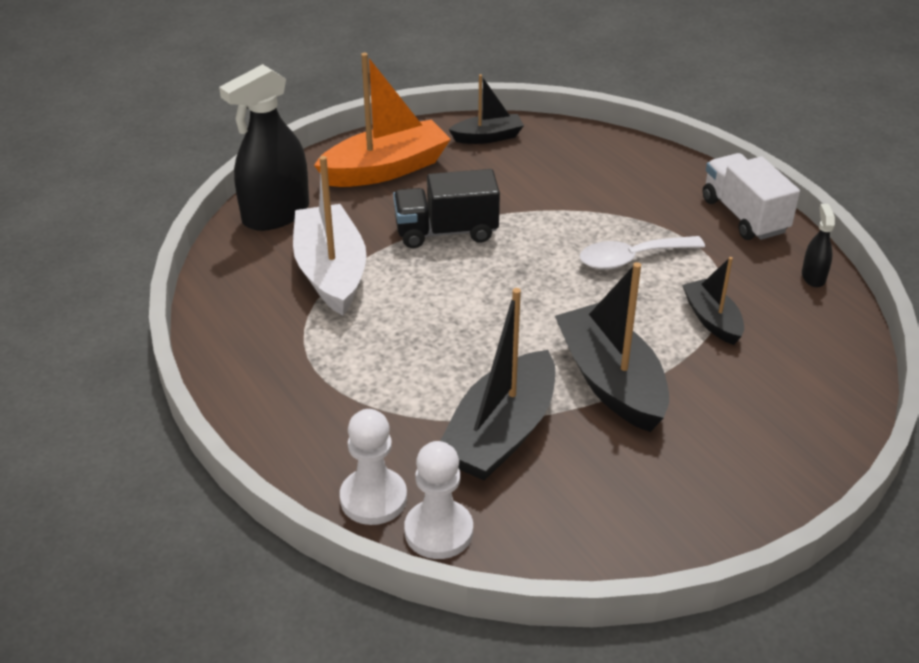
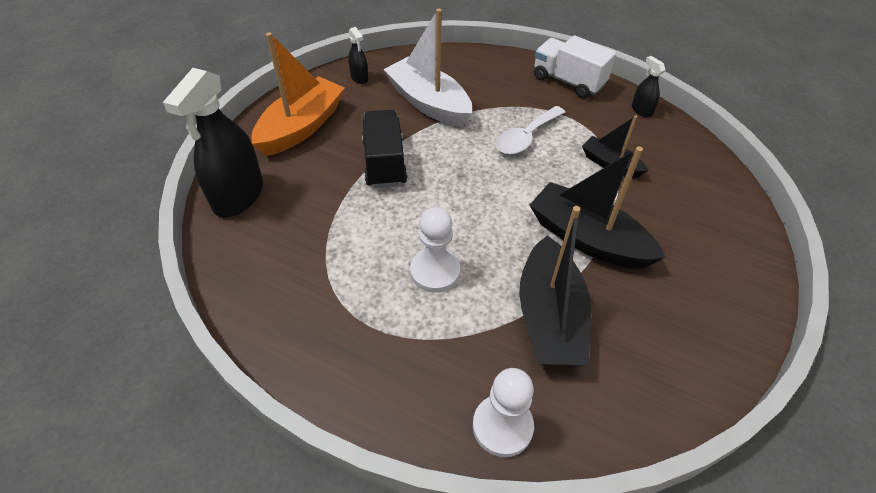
camera: 30 degrees left, 10 degrees up
(331, 272) = (320, 230): white boat -> white boat (429, 103)
(438, 531) = (573, 431): white pawn -> white pawn (435, 271)
(446, 232) = (384, 163): black truck -> black truck turned 120 degrees clockwise
(487, 137) = (359, 78): black boat -> black spray bottle

